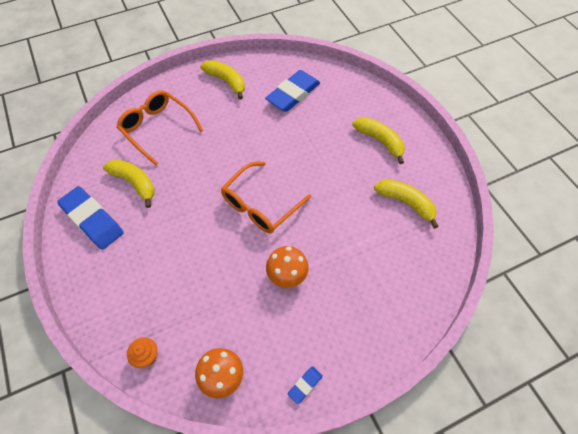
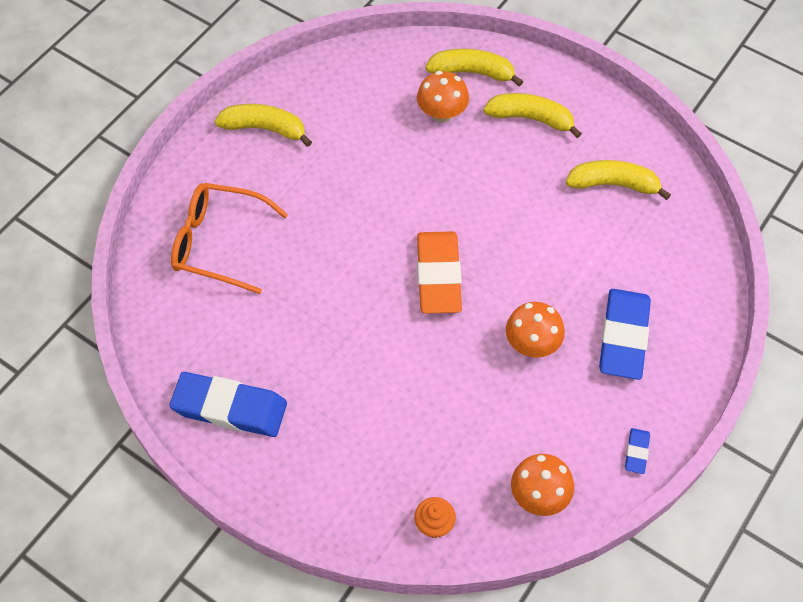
camera: 30 degrees left, 0 degrees up
(135, 183) = (248, 331): yellow banana -> yellow banana (472, 72)
(260, 205) = (438, 276): orange glasses -> orange eraser
(293, 94) = (373, 105): blue eraser -> blue eraser (623, 337)
(329, 115) = (442, 113): none -> orange mushroom

